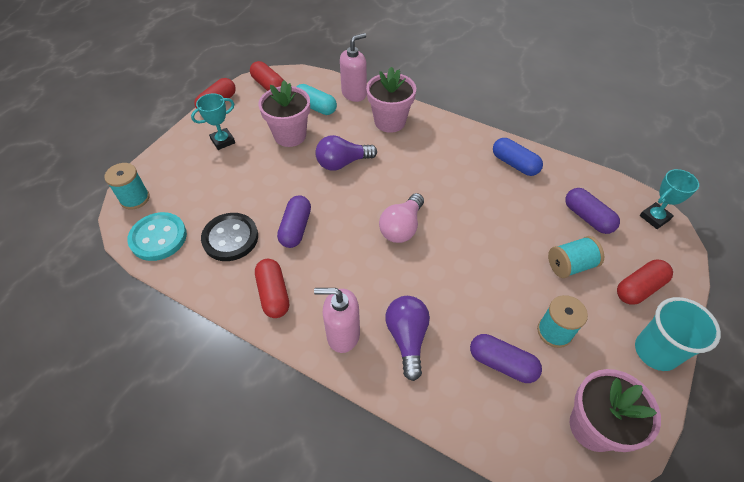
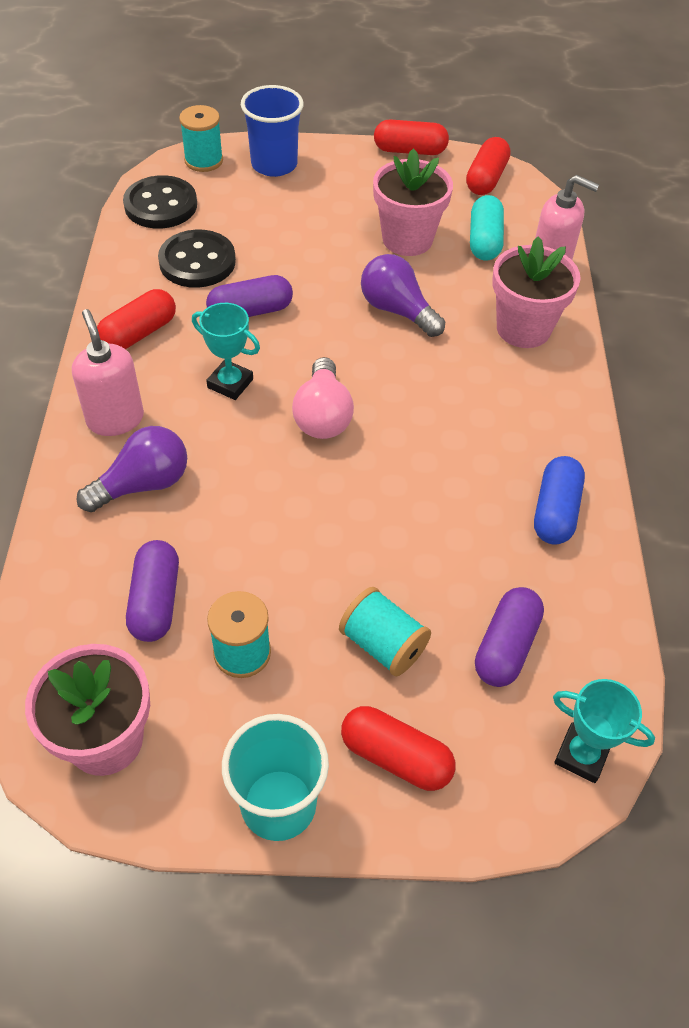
camera: 60 degrees right, 0 degrees up
(158, 238) = (161, 205): turquoise button -> black button
(173, 166) = (274, 165): none -> blue cup
(223, 141) = (347, 185): turquoise trophy -> turquoise trophy (230, 383)
(402, 227) = (322, 415): pink light bulb -> pink light bulb turned 90 degrees counterclockwise

